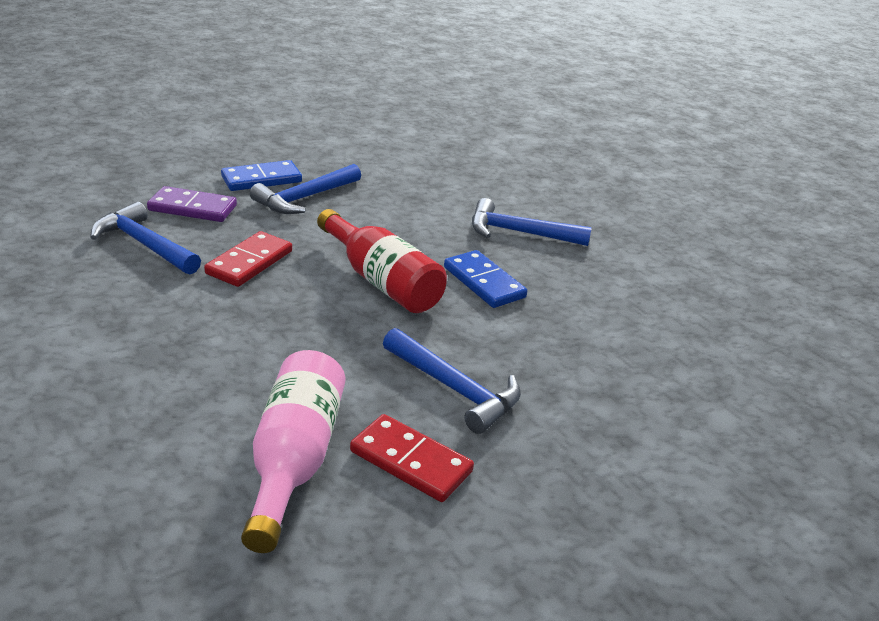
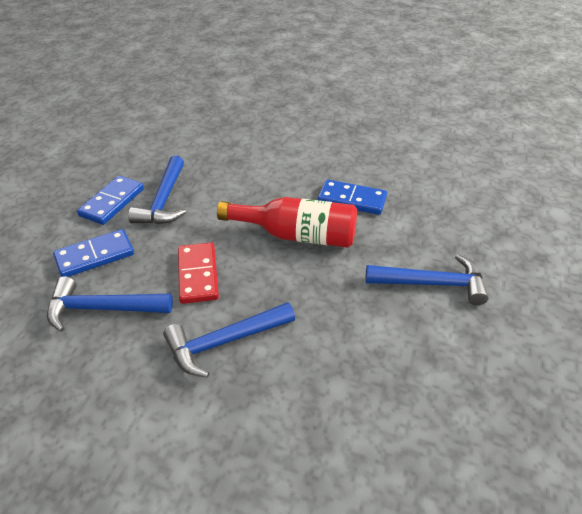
camera: 35 degrees left, 10 degrees up
(193, 208) = (95, 256): purple domino -> blue domino
(294, 459) = (421, 398): pink bottle -> none
(411, 461) = (475, 348): red domino -> none
(519, 233) = (324, 152): blue hammer -> blue hammer (224, 342)

